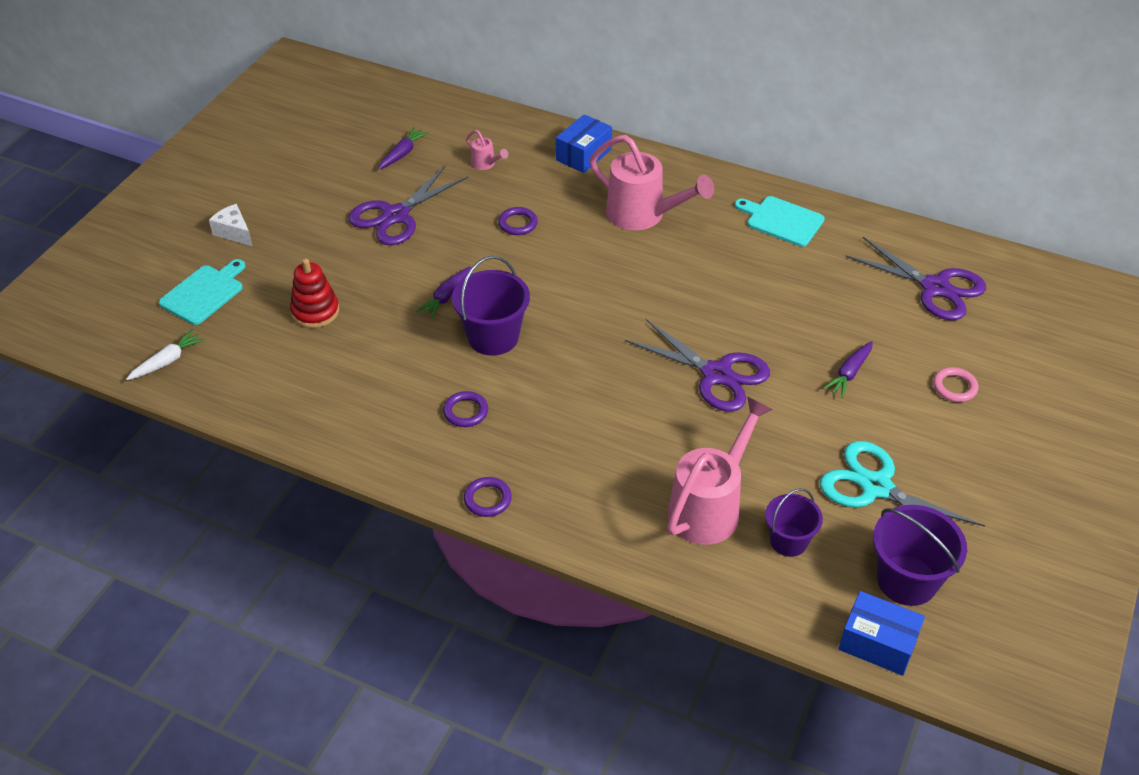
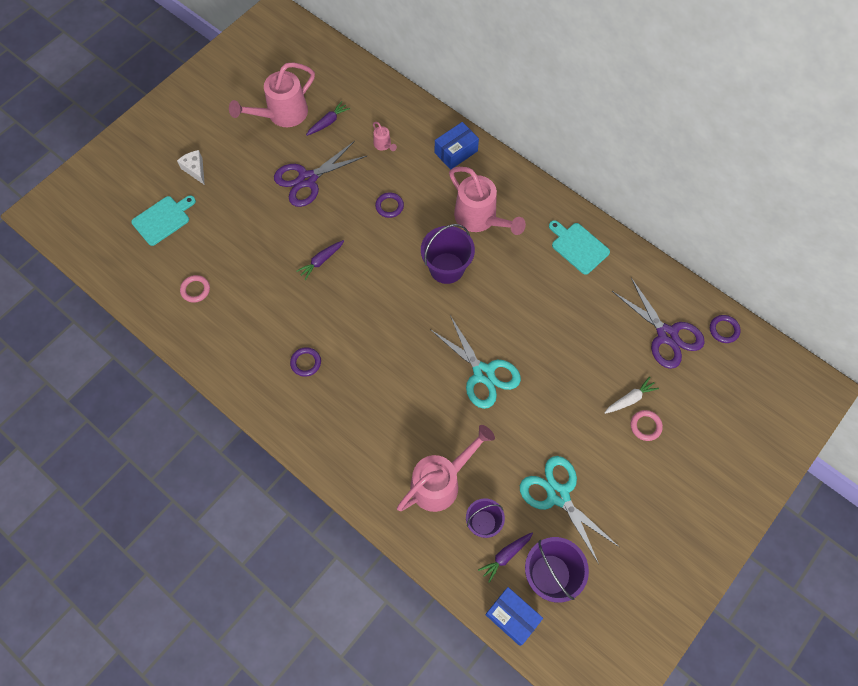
camera: 15 degrees right, 20 degrees up
(167, 361) = (126, 272): white carrot -> white carrot (630, 399)
(277, 361) = (195, 290): none -> pink ring
(315, 311) = (231, 253): red stacking toy -> none
(337, 156) = (282, 114): none -> pink watering can
(487, 499) = (299, 438): purple ring -> purple ring (724, 330)
(493, 337) = (342, 304): purple bucket -> purple bucket (446, 268)
(716, 374) = (483, 373): purple scissors -> turquoise scissors
(849, 373) = (576, 395): purple carrot -> purple carrot (505, 556)

